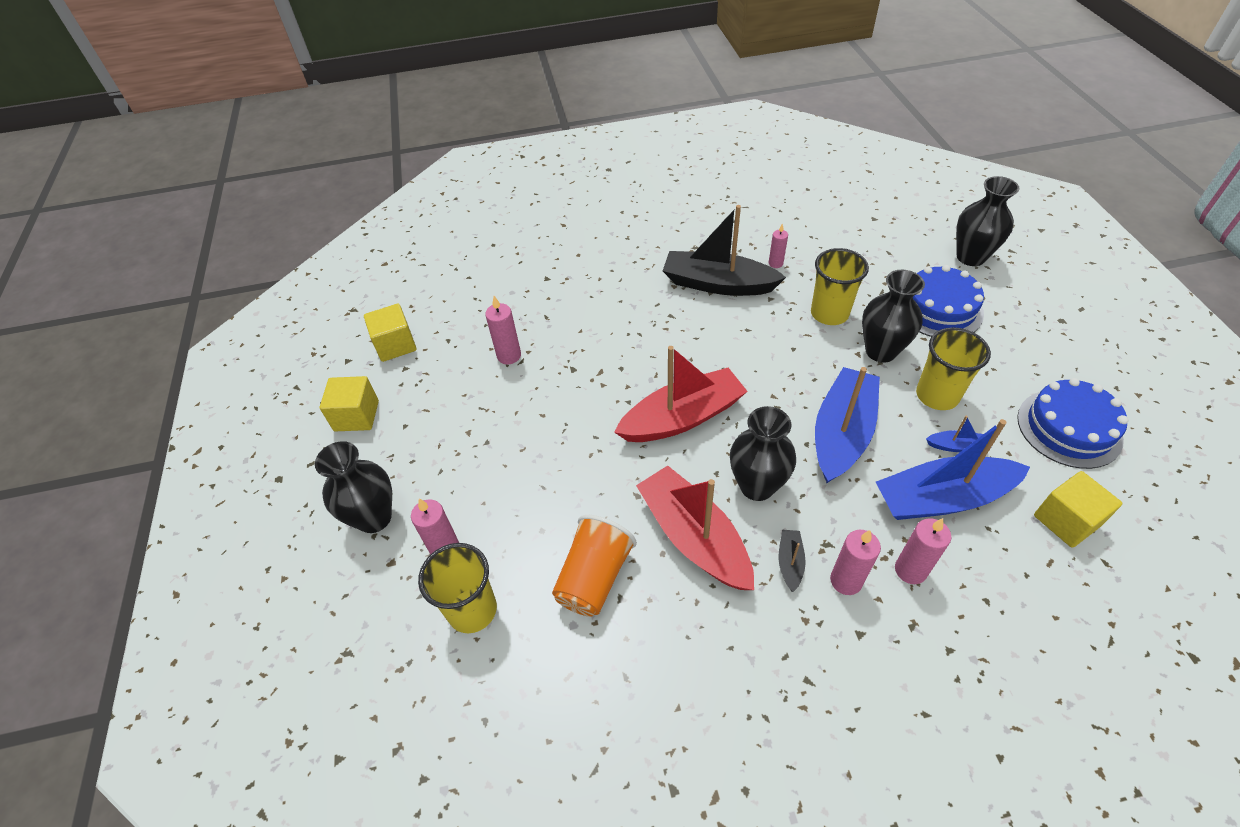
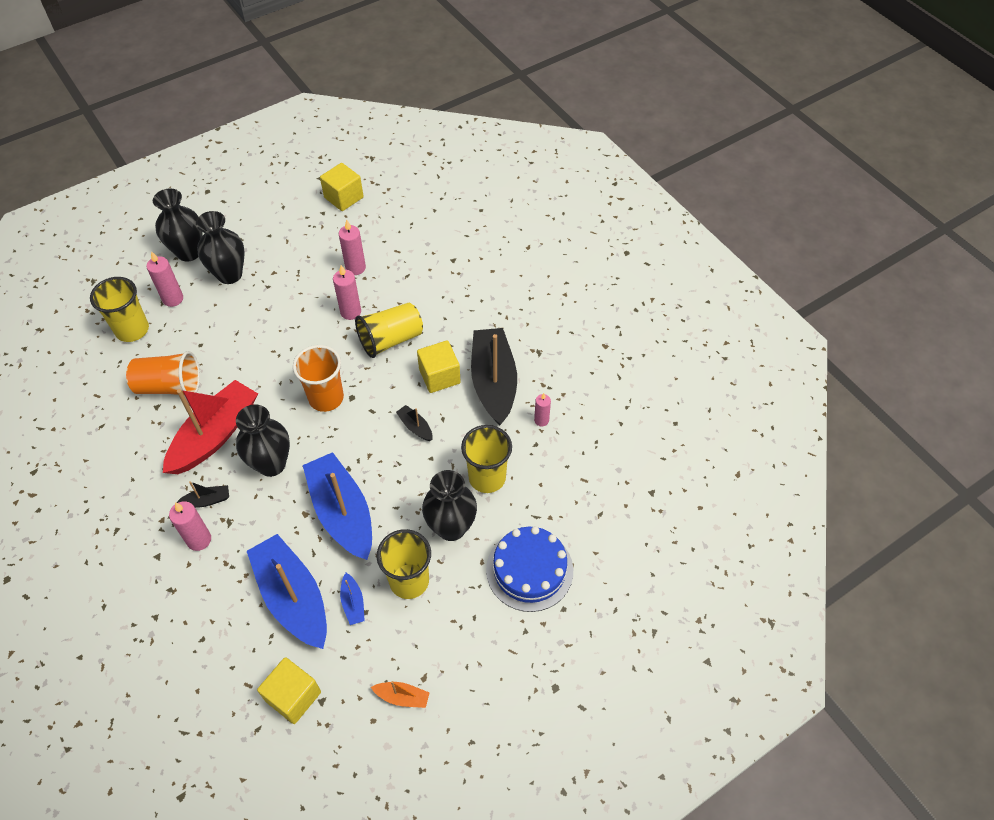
camera: 65 degrees right, 5 degrees up
(356, 416) = (270, 206): yellow cube -> yellow cube (439, 376)
(627, 347) = (391, 340): none -> yellow cup
(682, 417) = (326, 398): red boat -> orange cup
(750, 352) = (415, 427): none -> black boat
(842, 433) = (342, 513): blue boat -> blue boat turned 120 degrees counterclockwise
(910, 570) = (218, 582): pink candle -> pink candle (350, 312)
(970, 257) = (624, 592): black vase -> black vase (229, 274)
(1069, 428) = (402, 697): blue cake -> orange boat

